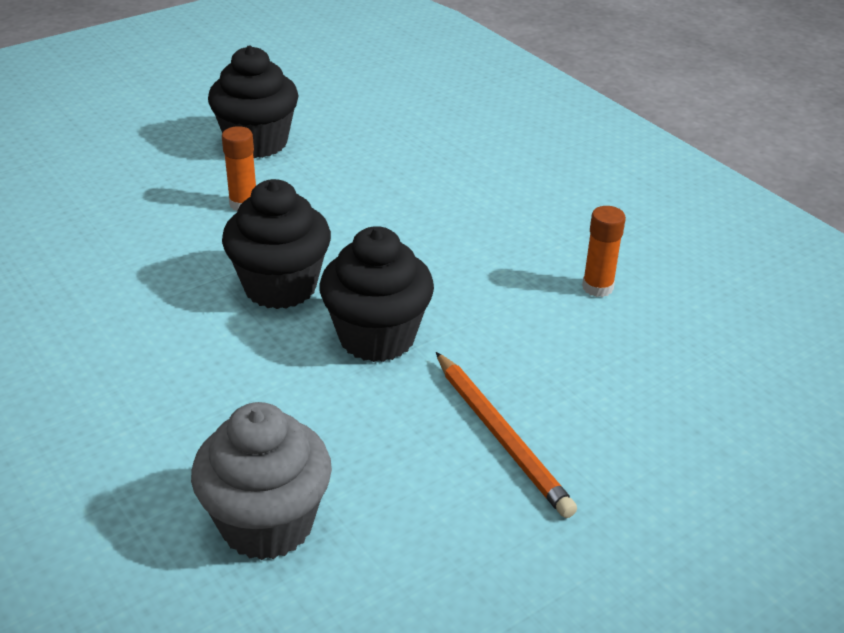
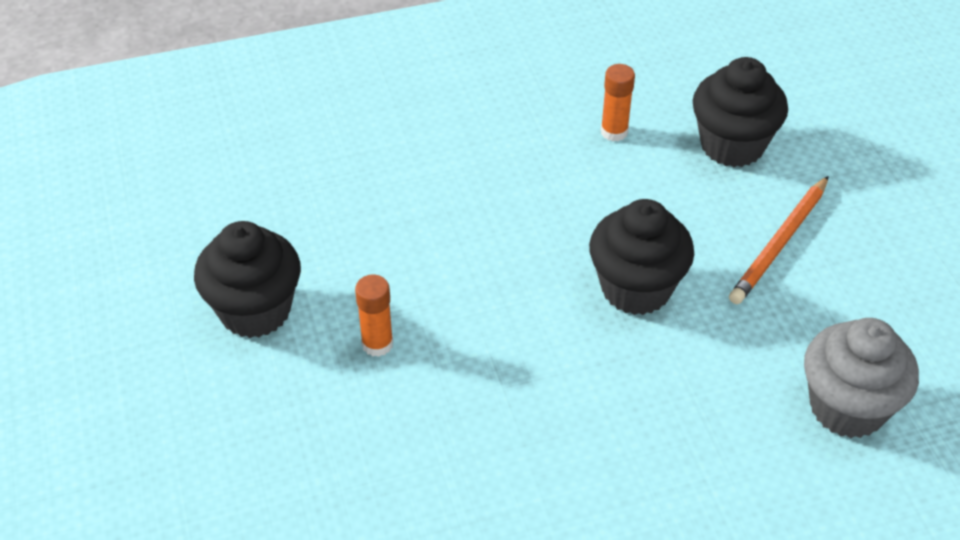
camera: 70 degrees left, 10 degrees up
(280, 287) = (537, 341): black cupcake -> black cupcake (732, 145)
(501, 436) = (780, 243): orange pencil -> orange pencil turned 135 degrees clockwise

